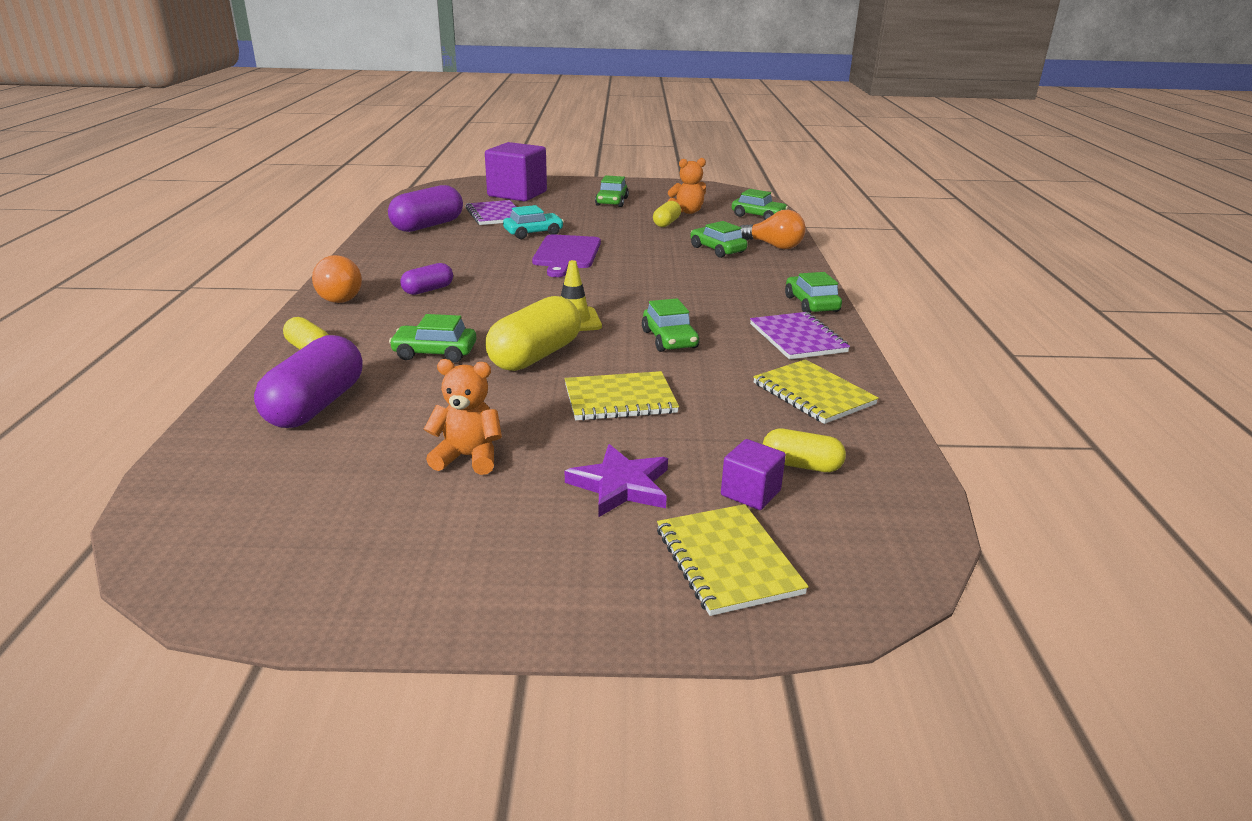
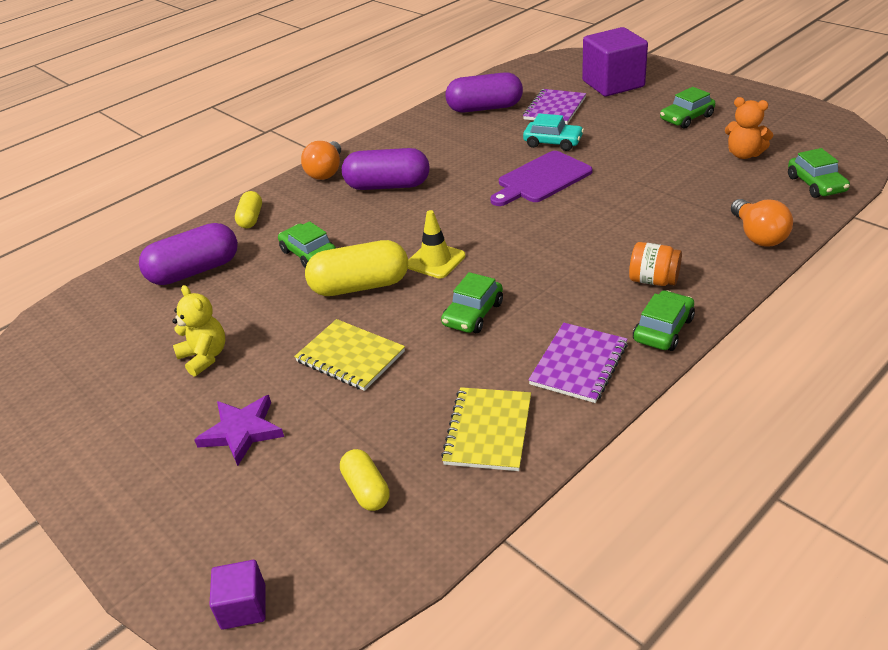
camera: 50 degrees right, 10 degrees up
(428, 290) = (388, 186): purple capsule -> purple capsule, size x1.80
(468, 457) = (205, 357): orange teddy bear -> yellow teddy bear
(666, 223) = (695, 165): yellow capsule -> none
(717, 249) = (688, 220): green car -> none
(727, 561) = (206, 529): yellow notebook -> none
(750, 493) = (299, 489): purple cube -> purple cube (243, 607)
(756, 283) = (653, 280): none -> orange jar

